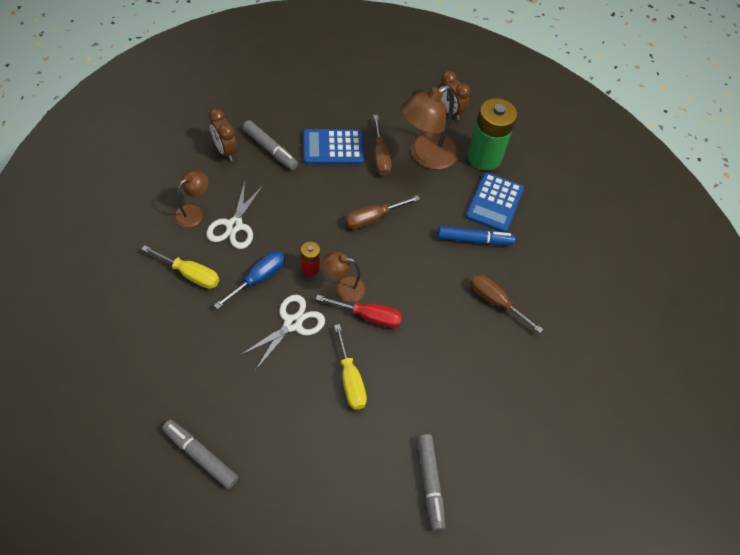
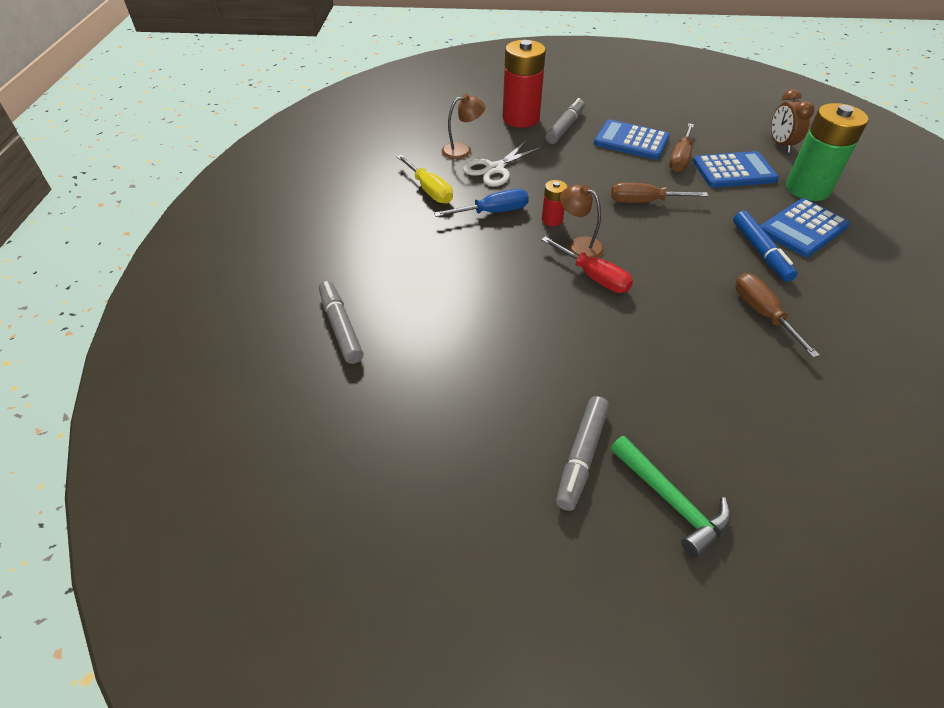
camera: 35 degrees right, 10 degrees down
(225, 151) = (521, 118): brown clock -> red battery
(270, 149) = (565, 127): grey marker -> grey marker turned 135 degrees counterclockwise
(293, 324) = (505, 256): white scissors -> none
(350, 379) = (540, 322): yellow screwdriver -> none
(426, 156) = (734, 171): brown lamp -> blue calculator
(474, 240) = (760, 252): blue marker -> blue marker turned 45 degrees clockwise
(496, 488) = (671, 501): none -> green hammer

